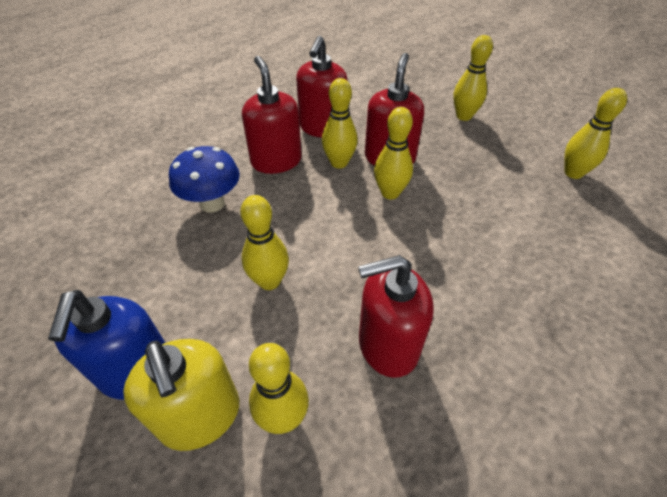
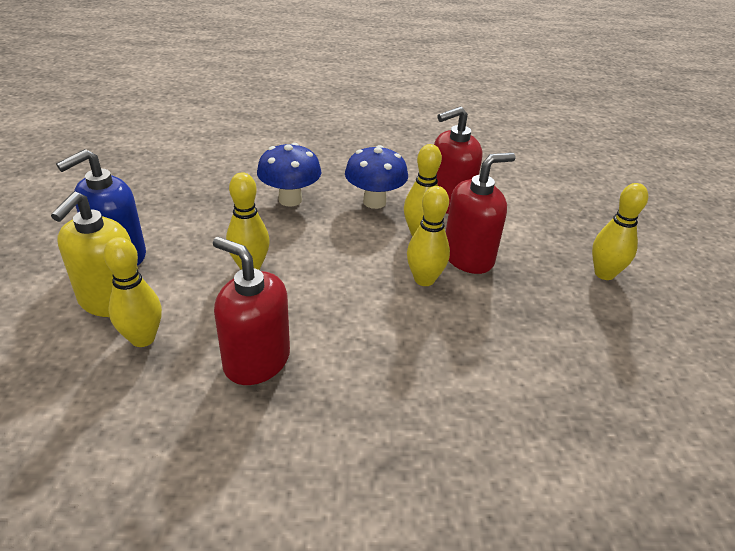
camera: 45 degrees right, 10 degrees down
(276, 161) = (374, 202): red soap dispenser -> blue mushroom
(573, 173) = (643, 394): yellow bowling pin -> none

